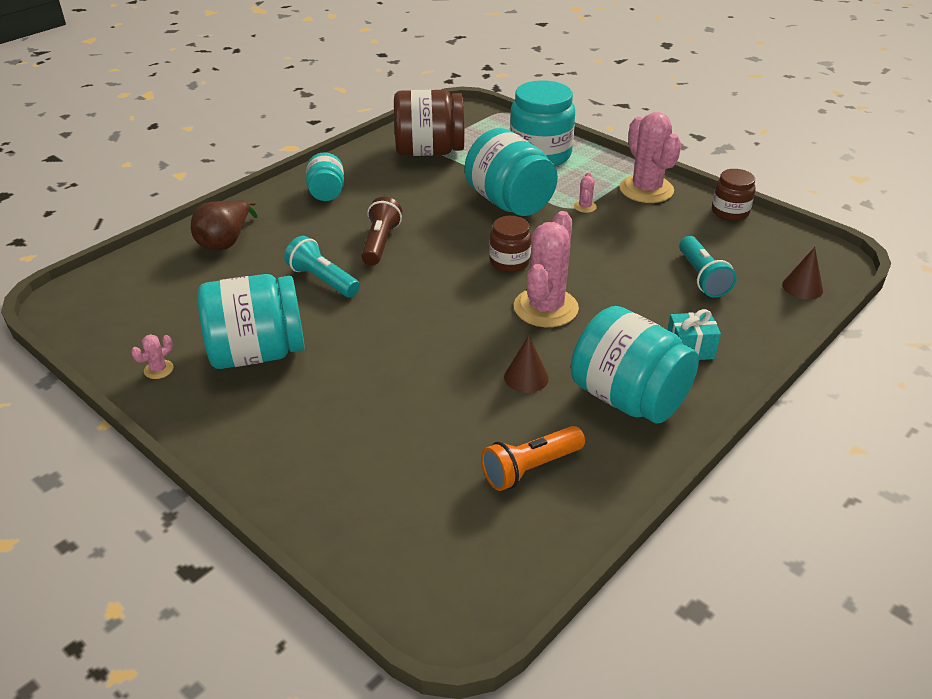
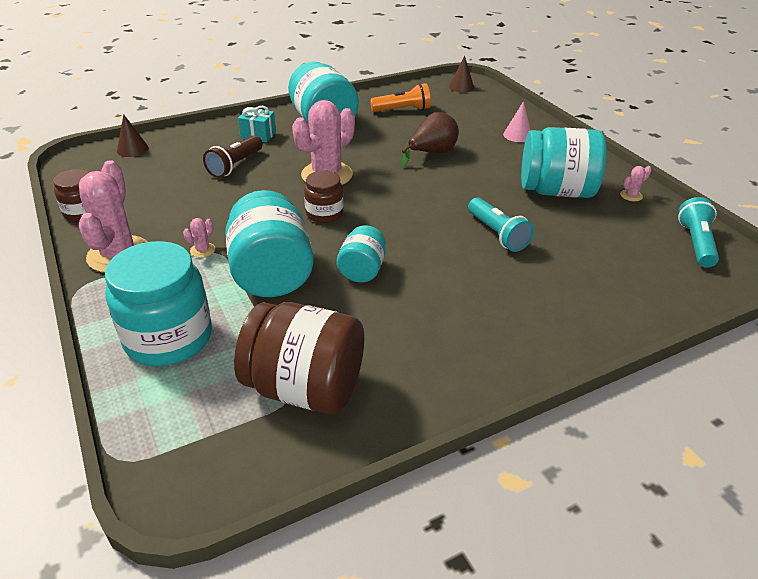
camera: 160 degrees left, 0 degrees up
(226, 242) = (596, 299): brown pear -> brown pear (432, 153)
(318, 454) = (517, 135): none -> pink cone
(326, 193) = (473, 343): turquoise jar -> turquoise jar (362, 270)
(380, 243) = (431, 259): brown flashlight -> brown flashlight (235, 165)
(526, 377) = (374, 142): brown cone -> brown cone (461, 87)
(702, 277) = (190, 169): turquoise flashlight -> turquoise flashlight (696, 243)

